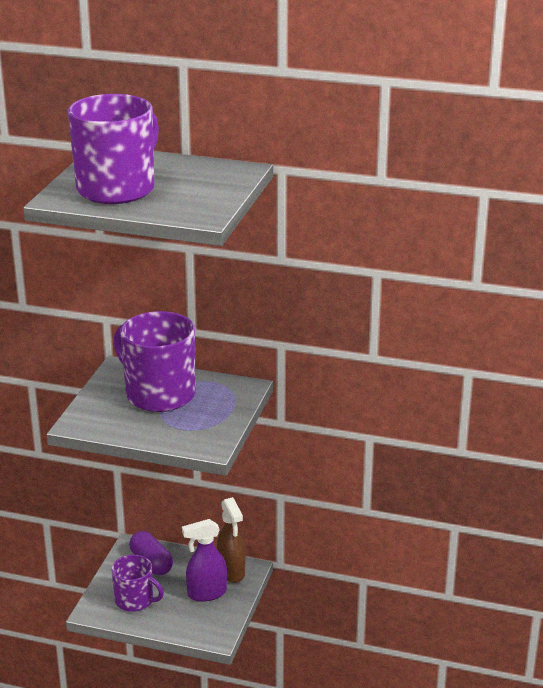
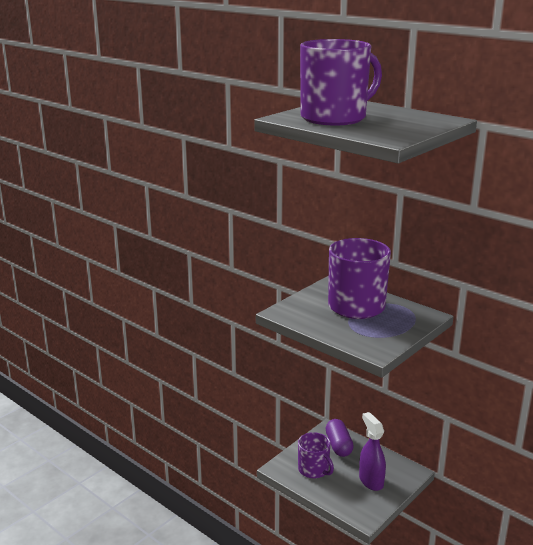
camera: 25 degrees right, 5 degrees down
(206, 593) = (371, 481): purple spray bottle -> purple spray bottle turned 60 degrees clockwise
(231, 572) = (397, 470): brown spray bottle -> none

